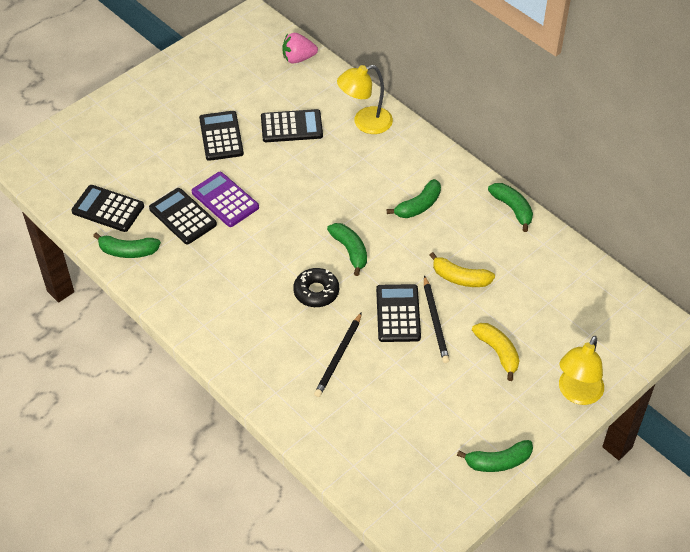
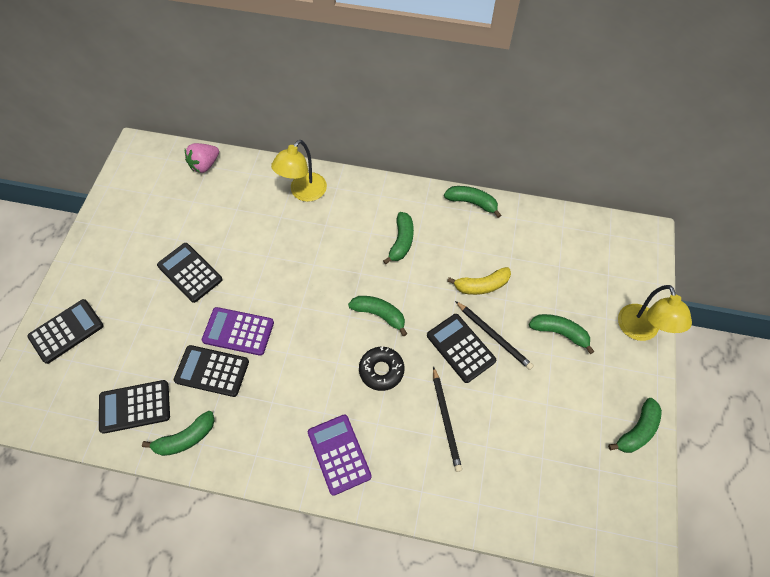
camera: 35 degrees left, 10 degrees up
(233, 329) = (339, 454): none -> purple calculator
(291, 127) = (245, 229): black calculator -> black calculator (66, 331)
(498, 352) = (559, 333): yellow banana -> green banana

